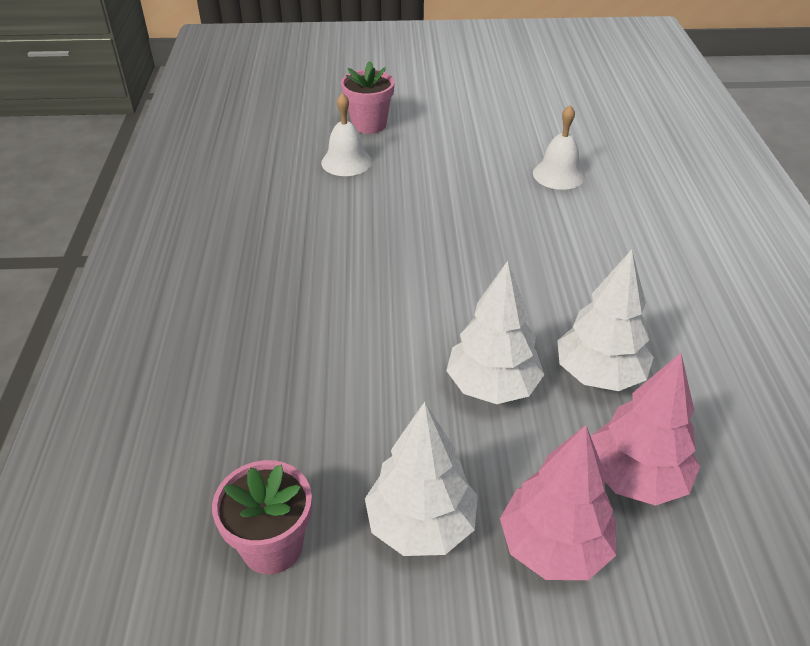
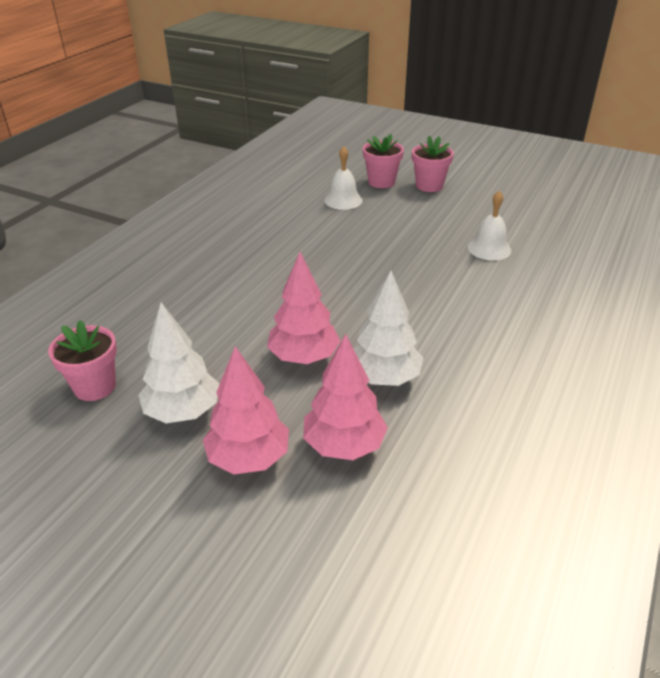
camera: 30 degrees right, 5 degrees down
(427, 114) = (429, 186): none -> pink flower pot
(492, 386) = (303, 357): white tree -> pink tree

